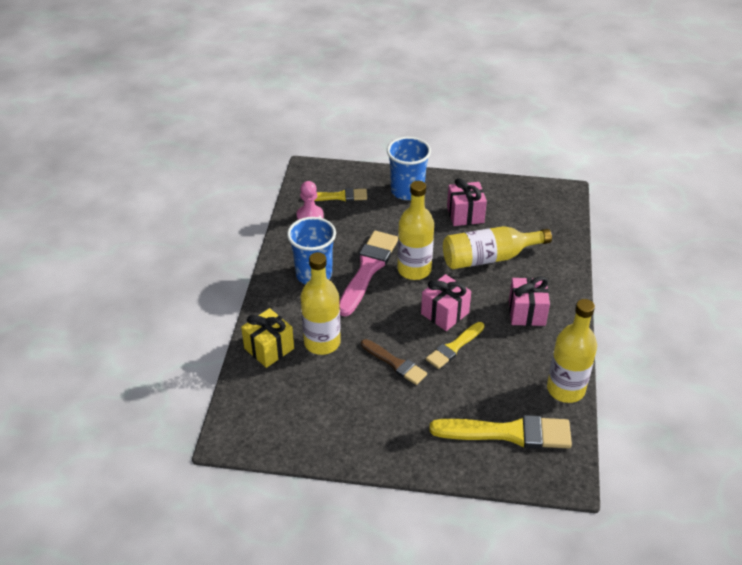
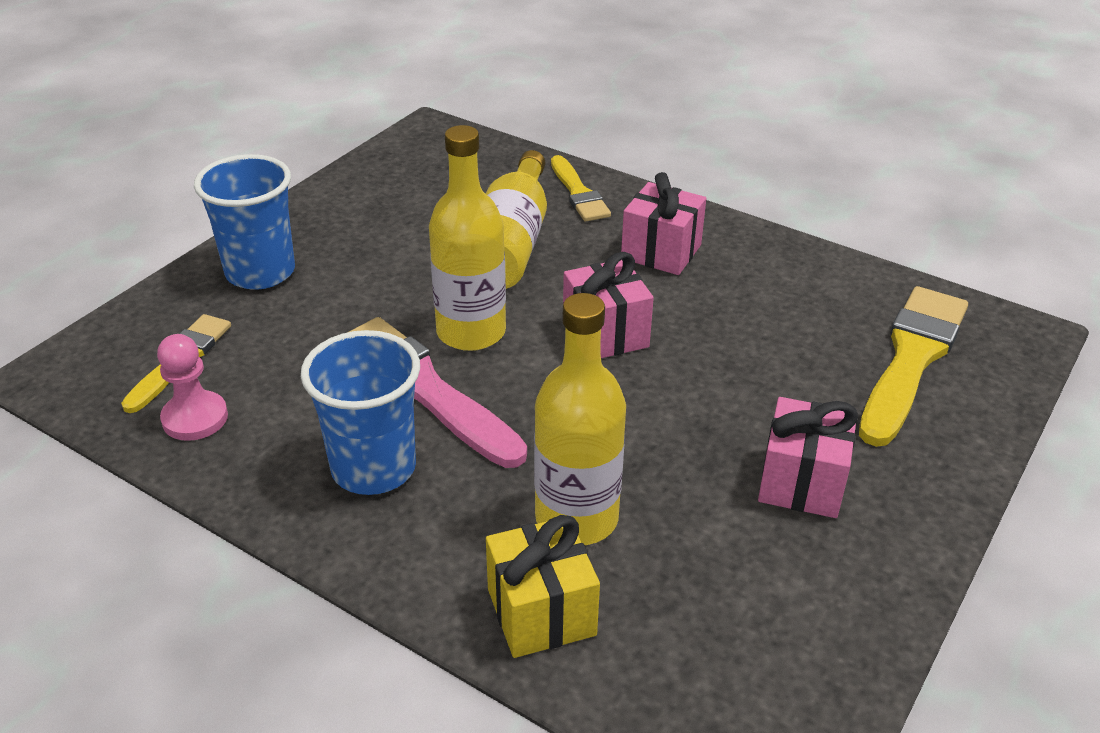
camera: 65 degrees left, 5 degrees down
(395, 363) = (692, 434): brown brush -> none
(454, 347) = (692, 351): yellow brush -> yellow brush (578, 193)
(465, 214) = (386, 232): pink gift -> pink gift (801, 482)
(565, 389) = (843, 273): yellow bottle -> none

